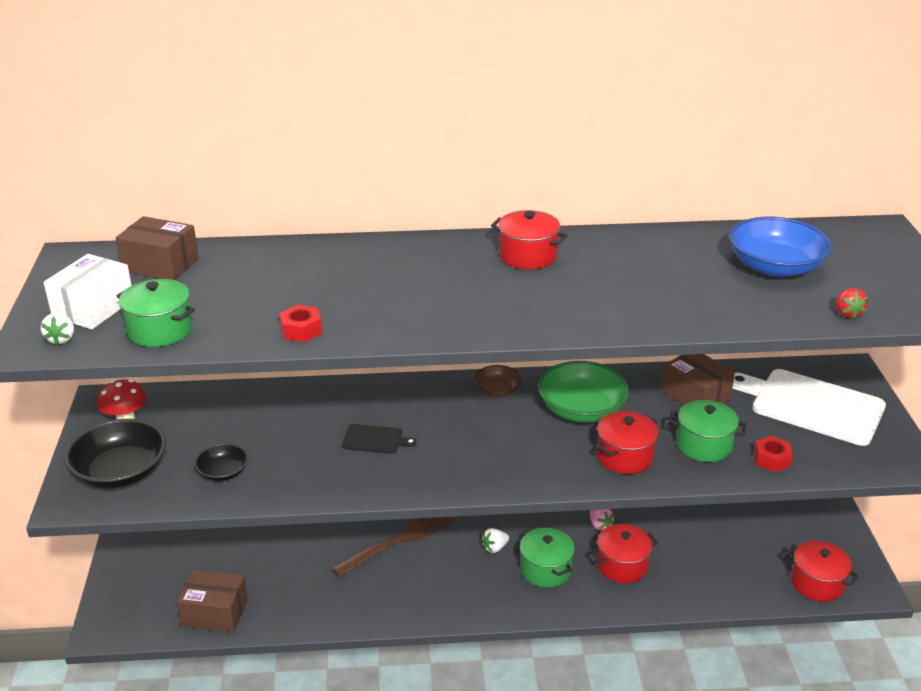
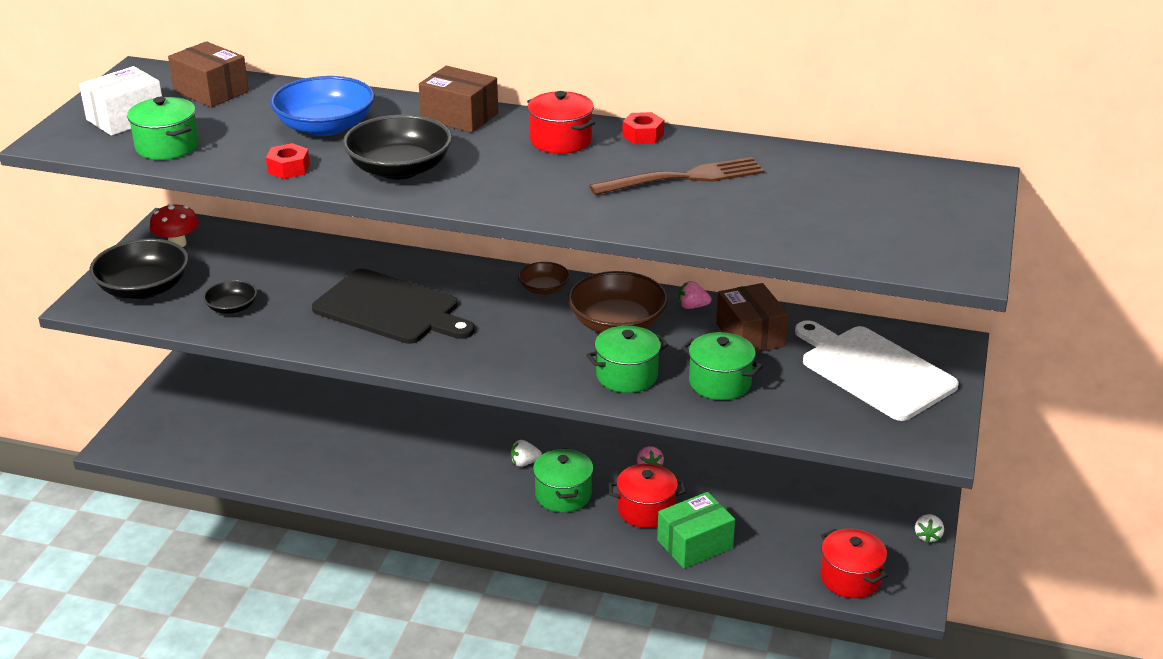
camera: 20 degrees right, 0 degrees up
(61, 339) = (80, 139): white strawberry -> white strawberry (927, 536)
(215, 612) = (222, 456): brown box -> brown box (459, 116)
(375, 439) = (390, 308): black cutting board -> black cutting board, size x2.18
(398, 540) = (433, 433): brown fork -> brown fork (684, 178)
(407, 310) = (399, 169): none -> black bowl
(581, 409) = (617, 323): green bowl -> brown bowl
(624, 457) = (627, 376): red pot -> green pot
(631, 380) = (692, 306): none -> pink strawberry
(680, 586) = (695, 544): none -> green box
(771, 459) = (782, 411): red nut -> red nut (643, 135)
(775, 267) = (811, 194): blue bowl -> blue bowl (325, 127)
(847, 313) = (844, 251): red strawberry -> none

